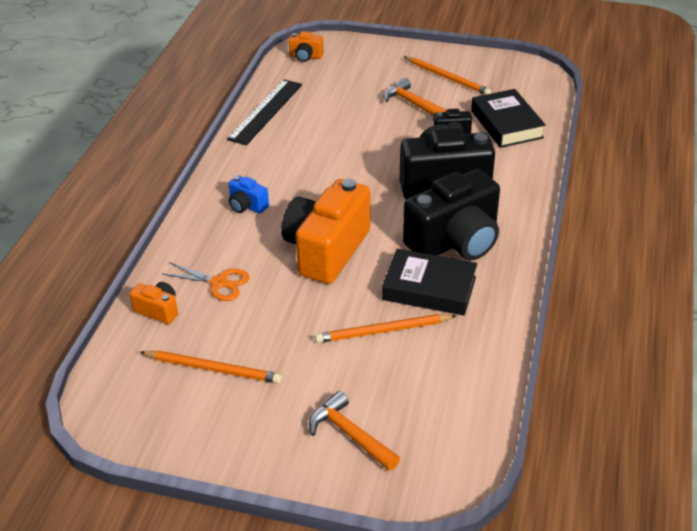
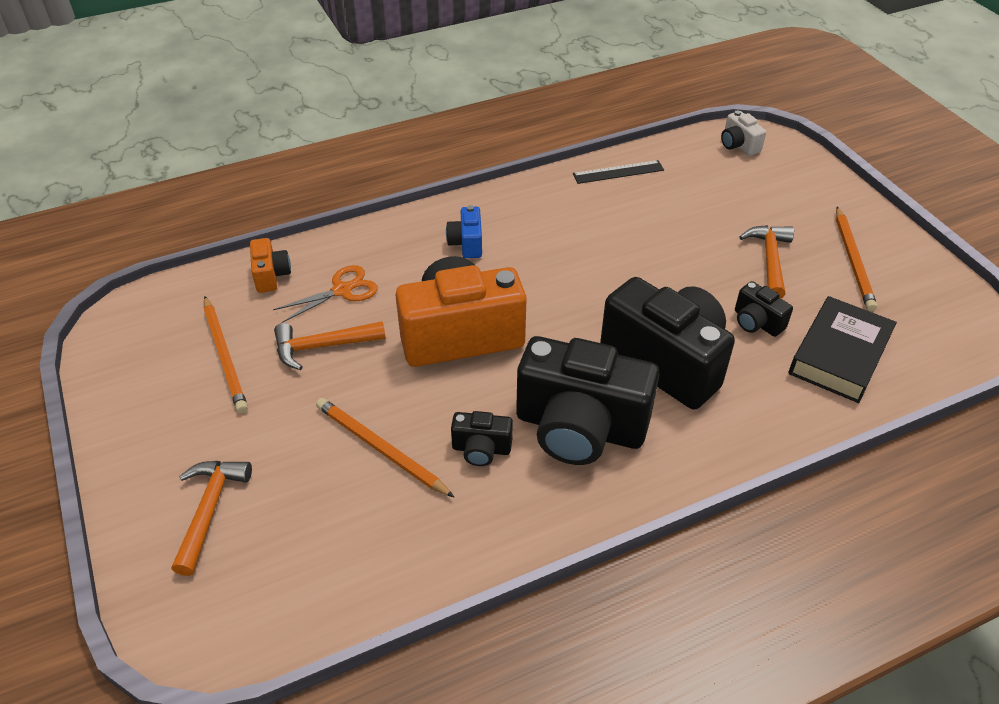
camera: 50 degrees right, 5 degrees up
(219, 283) = (342, 290): orange scissors -> orange scissors turned 105 degrees counterclockwise
(262, 316) = (323, 346): none -> orange hammer
(265, 111) = (618, 172): black ruler -> black ruler, size x0.63
(306, 56) = (738, 145): orange camera -> white camera
(429, 288) = (481, 449): black book -> black camera

